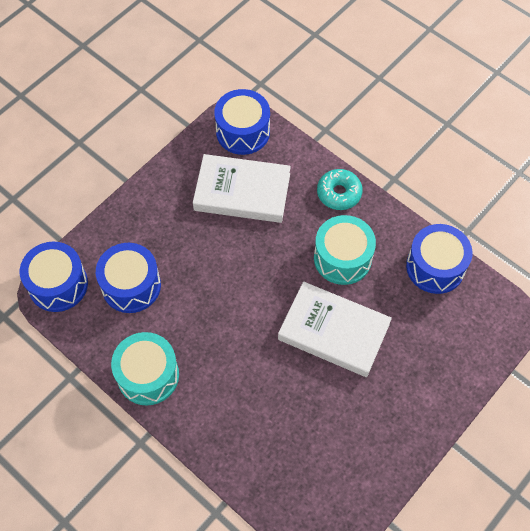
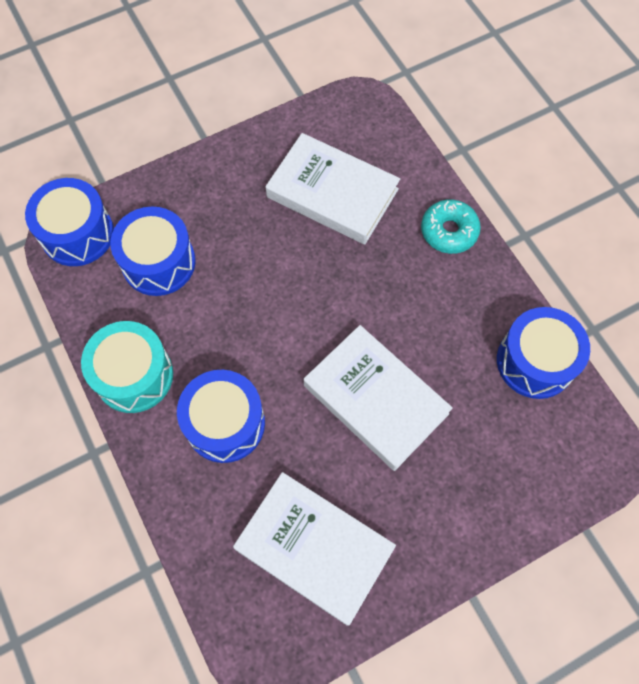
camera: 20 degrees right, 5 degrees up
(243, 132) = (361, 122): blue drum -> blue drum (225, 423)
(331, 451) = (314, 549): none -> white book
(342, 258) = (422, 312): turquoise drum -> none

